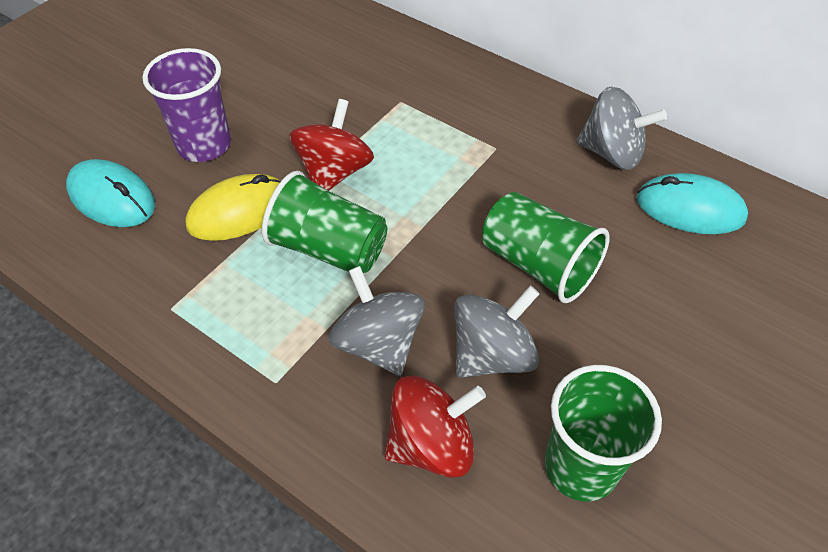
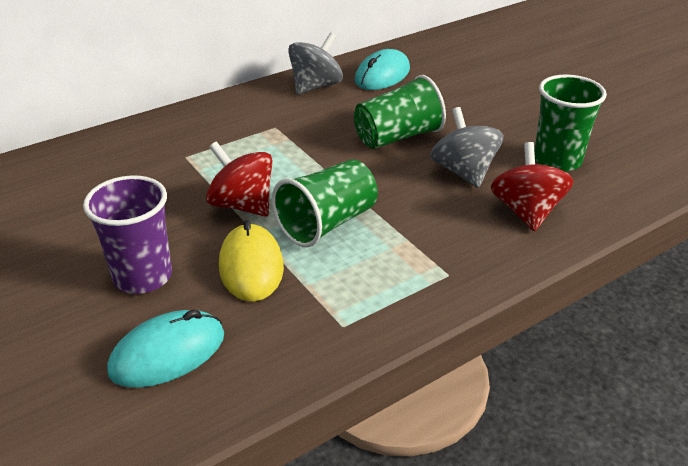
camera: 70 degrees left, 15 degrees down
(378, 343) = (433, 217): grey spinning top -> none

